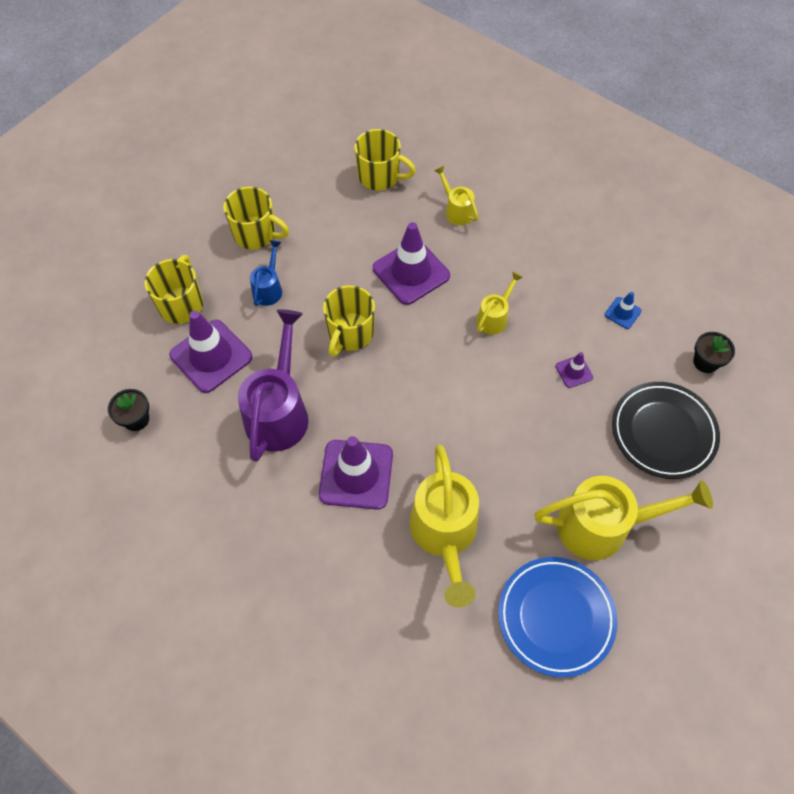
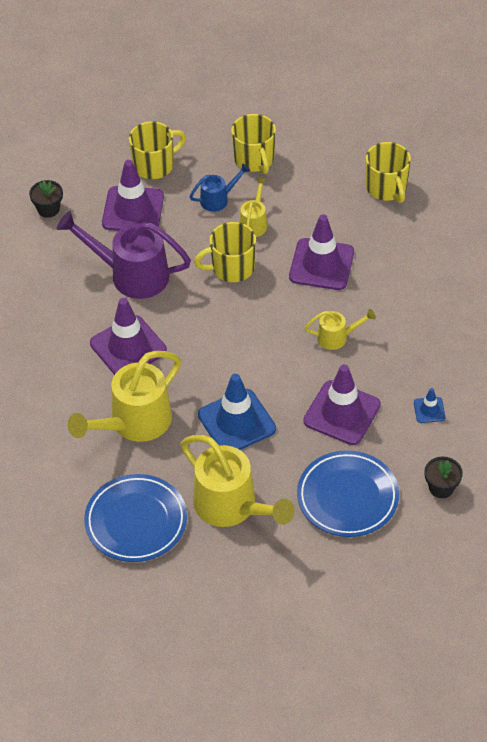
camera: 50 degrees right, 10 degrees down
(279, 411) = (131, 274): purple watering can -> purple watering can turned 135 degrees counterclockwise
(456, 210) = (408, 252): yellow watering can -> yellow watering can (254, 223)
(515, 453) = (236, 422): none -> blue traffic cone
(574, 372) = (342, 413): purple traffic cone -> purple traffic cone, size x2.15
(663, 432) = (347, 497): black plate -> blue plate

